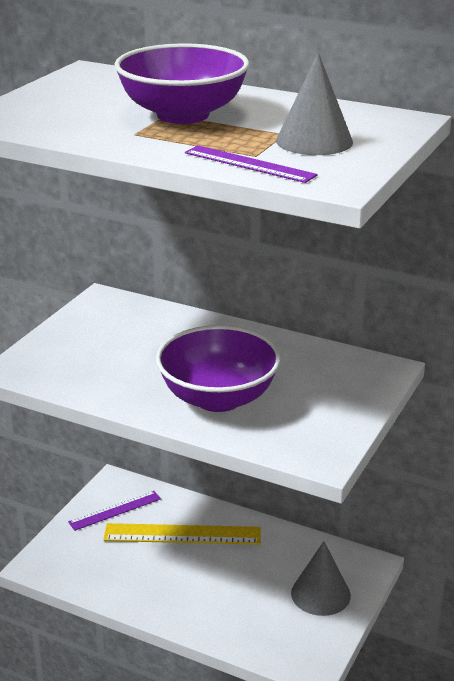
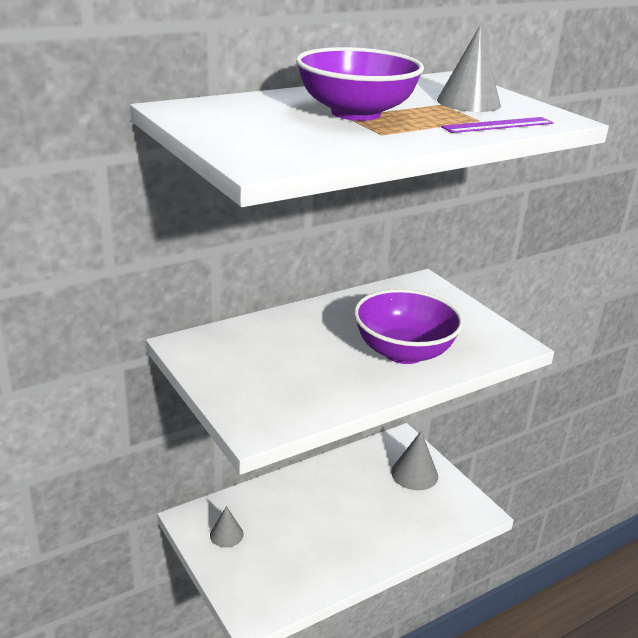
camera: 60 degrees left, 0 degrees up
(115, 510) = (226, 534): purple ruler -> grey cone
(182, 534) = (293, 510): yellow ruler -> none

